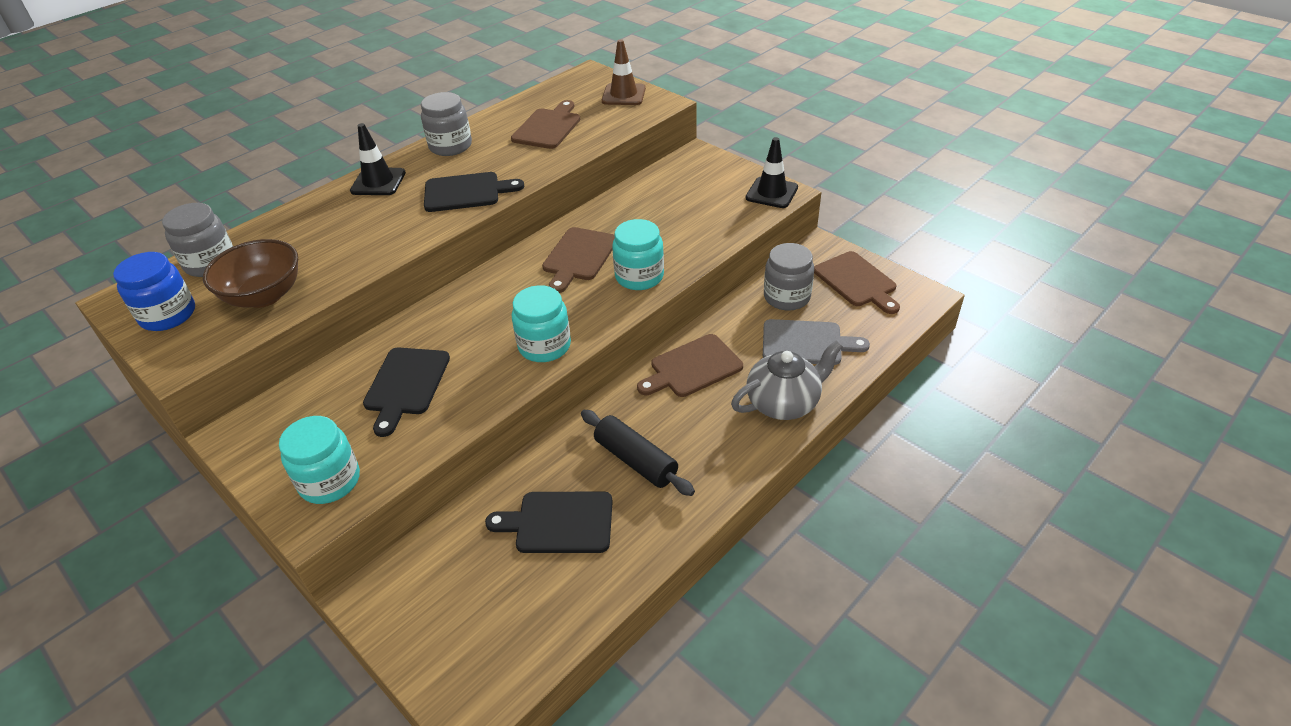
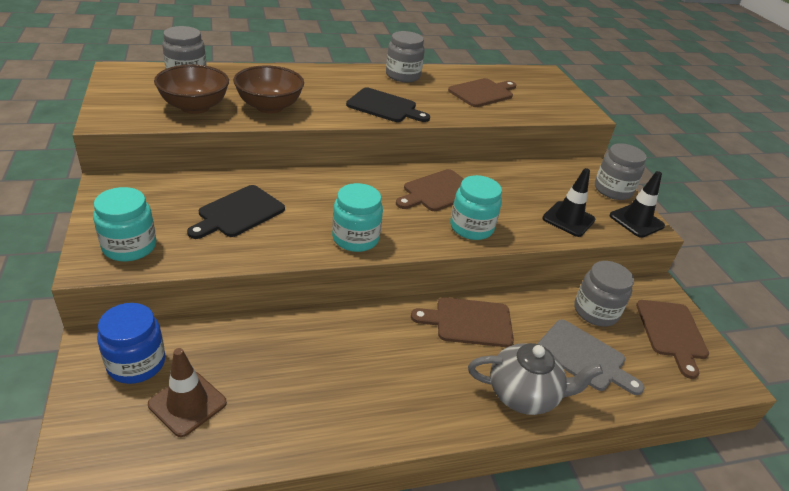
camera: 25 degrees right, 5 degrees down
(168, 315) = (132, 91): blue jar -> blue jar (136, 363)
(346, 253) = (269, 107): none -> brown bowl
(378, 182) = (334, 76): black traffic cone -> black traffic cone (568, 219)
(559, 522) = (264, 377): black cutting board -> none
(623, 95) = (560, 96): brown traffic cone -> brown traffic cone (187, 403)
(635, 460) = (362, 366): black rolling pin -> none
(730, 172) = (612, 190): none -> grey jar

